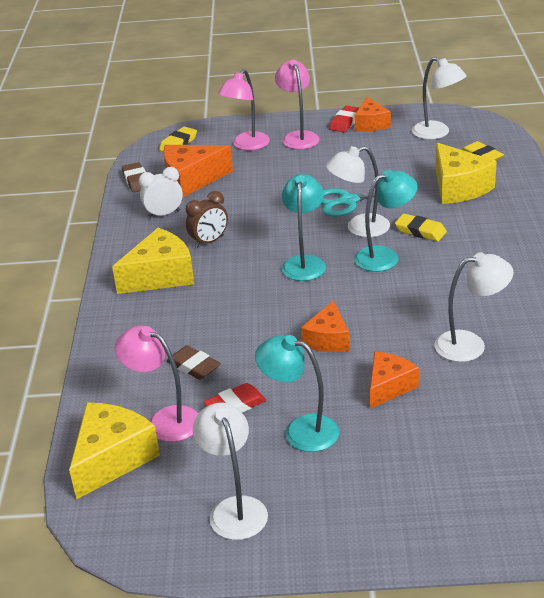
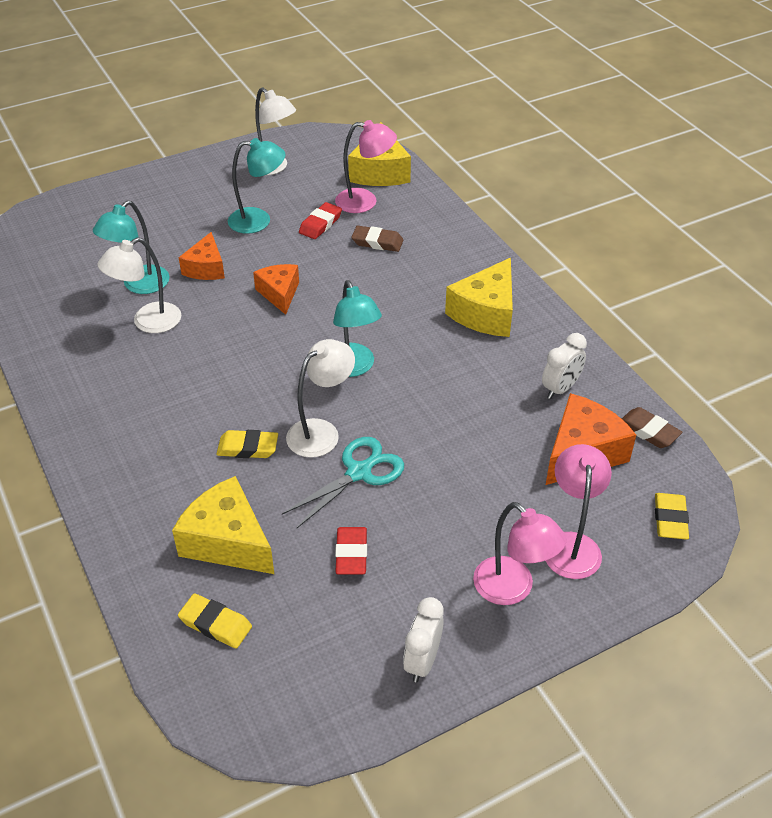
camera: 150 degrees right, 10 degrees up
(209, 241) = (475, 366): brown clock -> none
(345, 122) = (466, 653): red eraser -> red eraser (351, 554)
(371, 124) = (422, 661): orange cheese -> white clock
(385, 256) = (272, 400): turquoise lamp -> turquoise lamp (139, 285)
(437, 133) = (304, 668): white lamp -> none

